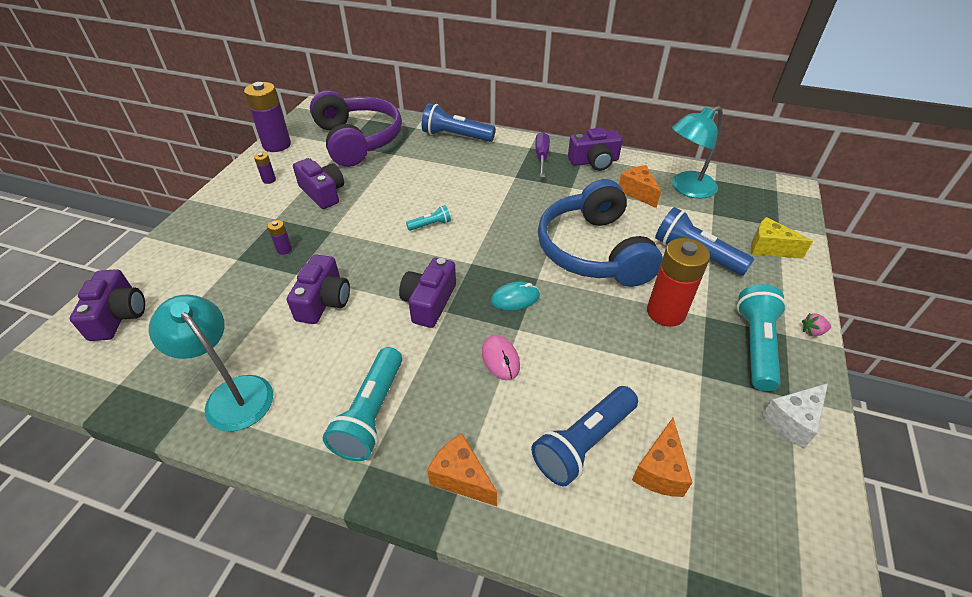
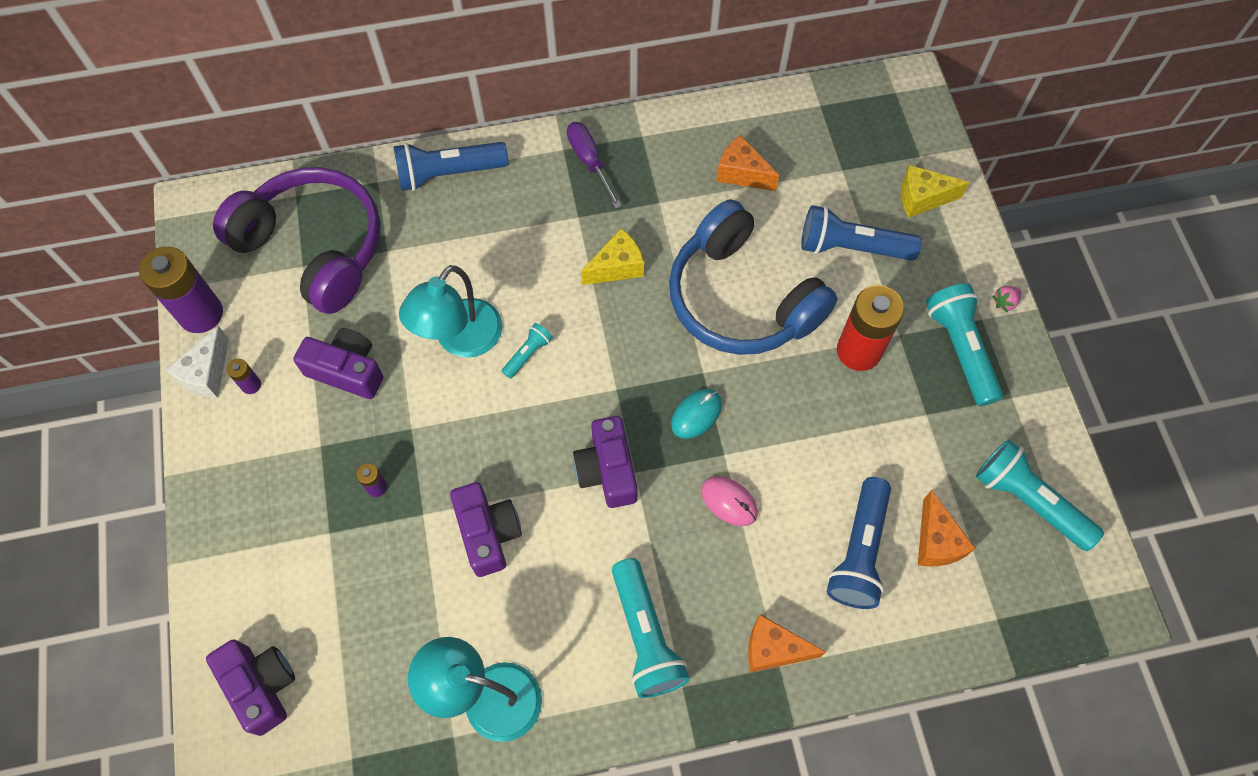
camera: 30 degrees left, 20 degrees up
(520, 206) = (617, 267): none -> yellow cheese
(594, 161) = (660, 139): purple camera -> none
(686, 188) = (794, 138): turquoise lamp -> turquoise lamp (460, 340)
(770, 482) = (1028, 501): none -> turquoise flashlight
(792, 421) = (1023, 425): white cheese -> white cheese (207, 374)

